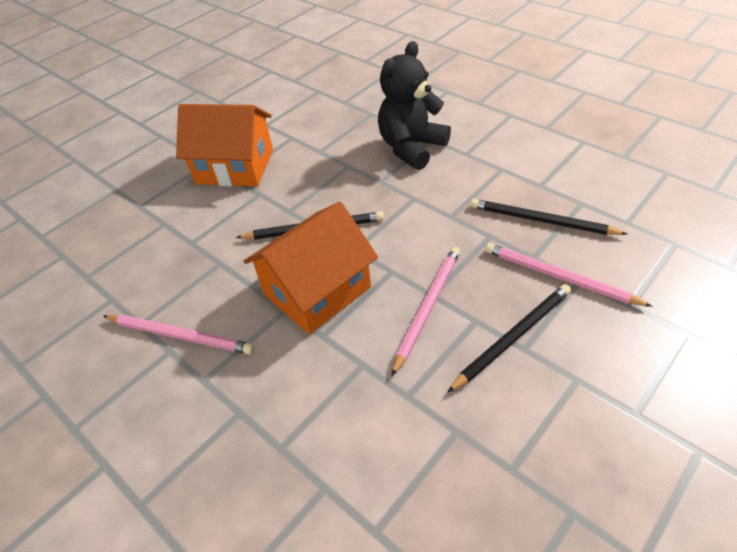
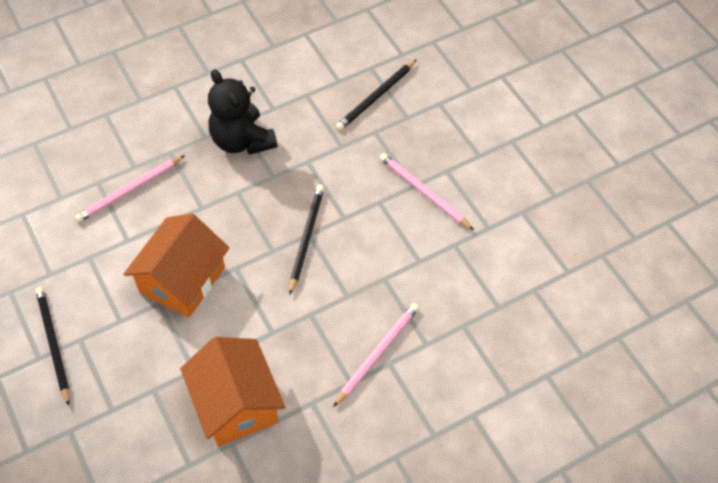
camera: 75 degrees left, 10 degrees up
(317, 290) = (375, 253): orange house -> orange house (236, 404)
(513, 337) = (469, 157): black pencil -> black pencil (53, 344)
(559, 277) = (432, 112): pink pencil -> pink pencil (129, 191)

